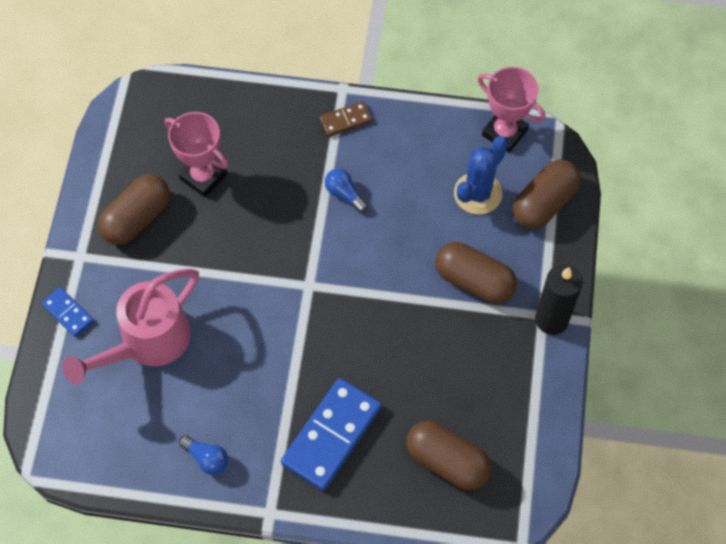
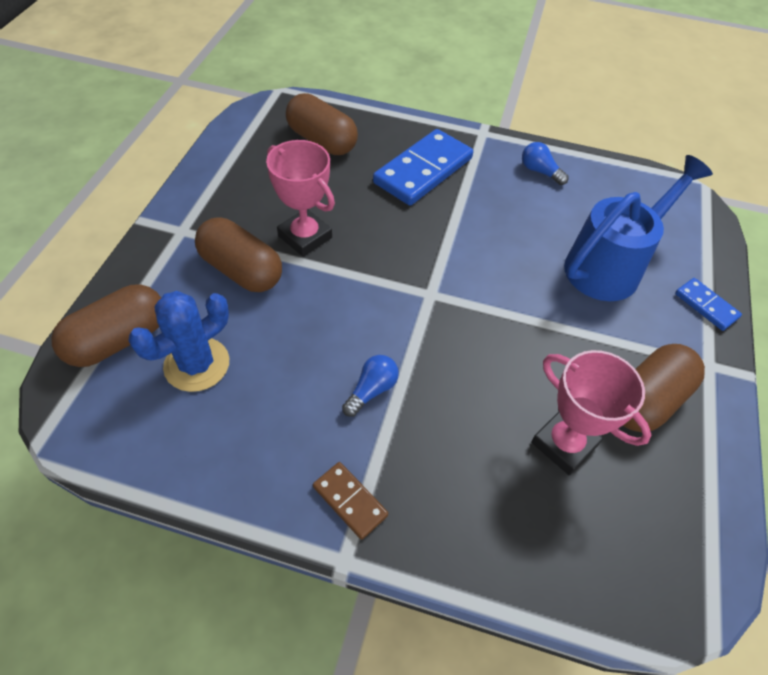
camera: 175 degrees left, 10 degrees down
(147, 342) = (610, 266): pink watering can -> blue watering can
(344, 194) = (371, 390): blue light bulb -> blue light bulb turned 105 degrees counterclockwise
(345, 120) = (350, 501): brown domino -> brown domino turned 60 degrees clockwise
(504, 133) = (122, 443): pink trophy -> pink trophy (305, 237)
(551, 320) = (174, 225): black candle -> none

